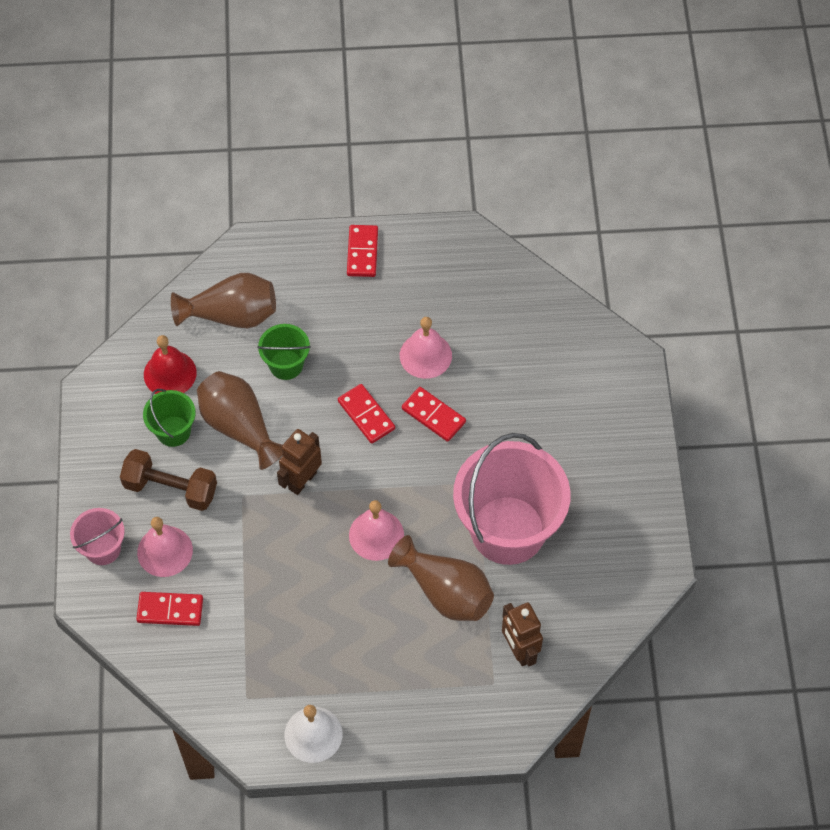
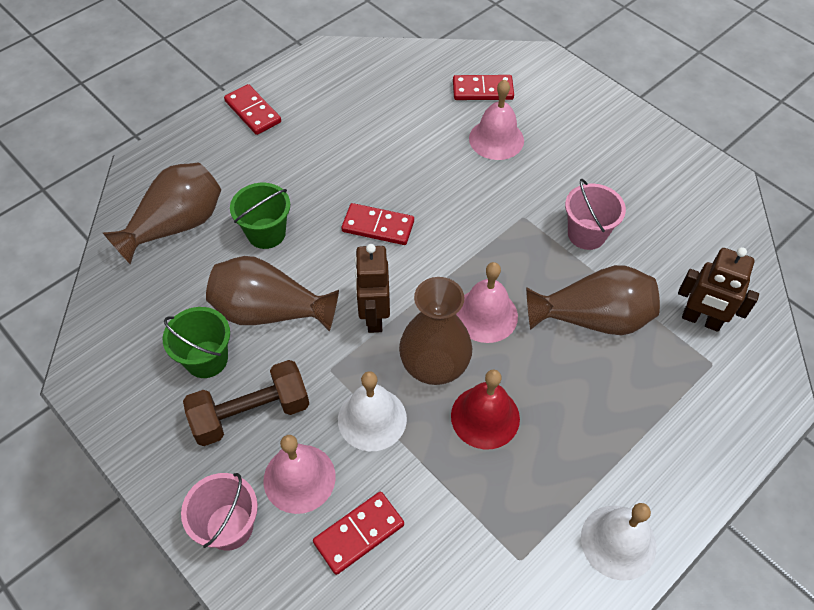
camera: 40 degrees left, 5 degrees down
(170, 373) = (157, 311): red bell -> red bell (485, 417)
(239, 548) = (372, 419): none -> white bell
(309, 543) = (434, 366): none -> brown vase
(425, 355) = (382, 151): pink bell -> pink bell (496, 139)
(433, 415) = (435, 190): red domino -> red domino (482, 90)
(507, 530) = (586, 234): pink bucket -> pink bucket, size x0.47

